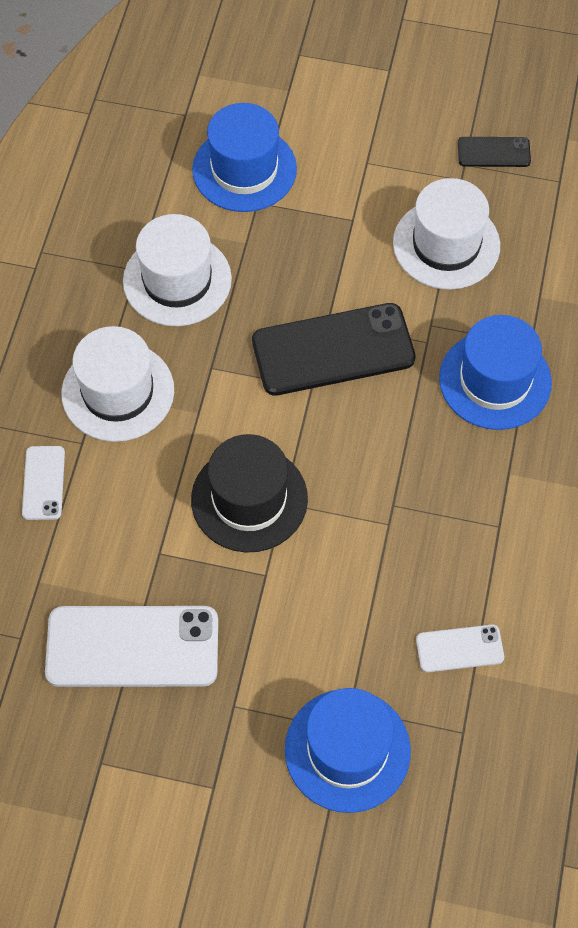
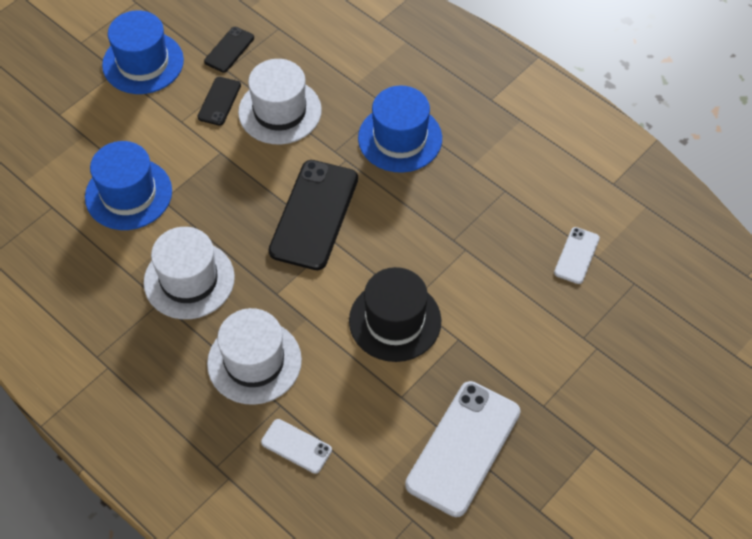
camera: 60 degrees left, 5 degrees down
(347, 750) = (611, 354): blue hat -> blue hat (143, 63)
(418, 182) = (219, 101): none -> black phone

